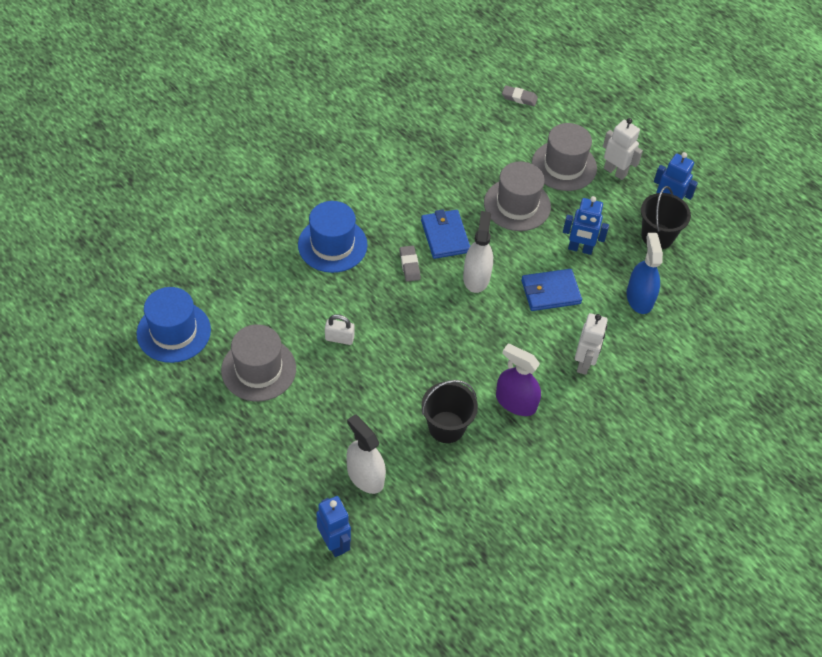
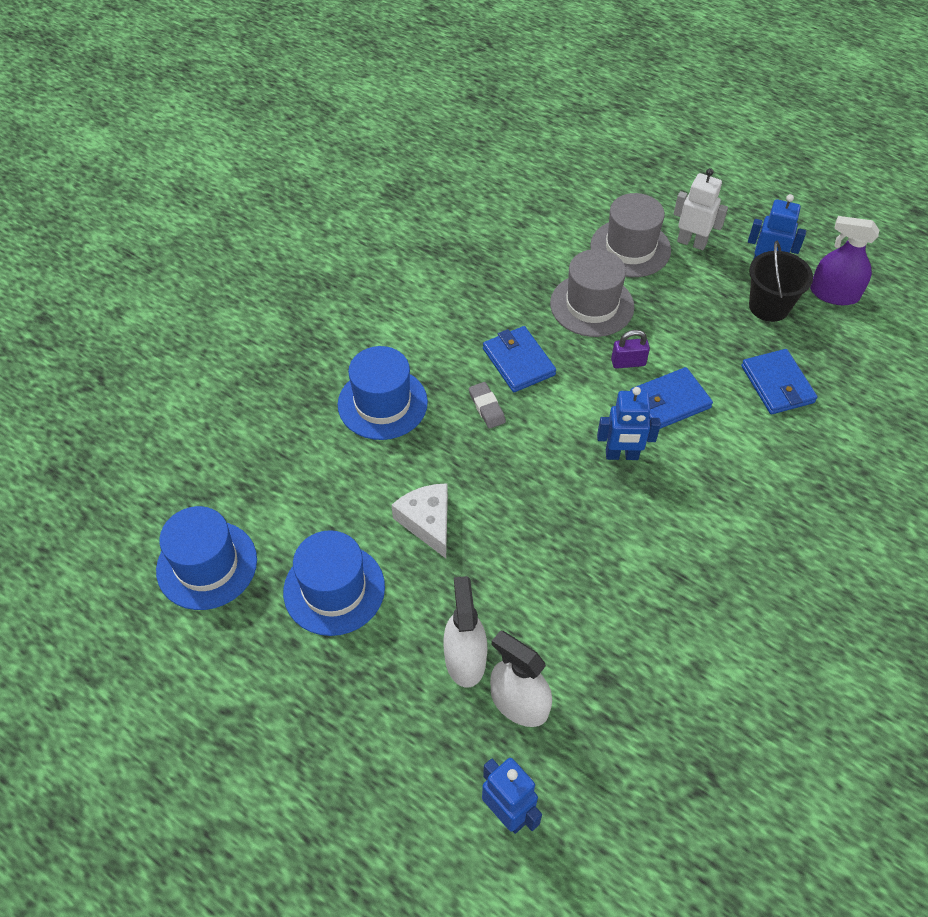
camera: 10 degrees left, 0 degrees up
(258, 369) = (334, 589): grey hat -> blue hat
(339, 338) = (427, 522): white padlock -> white cheese
(446, 427) = (602, 607): black bucket -> none
(476, 277) = (573, 403): white spray bottle -> white spray bottle (465, 659)
(516, 402) = (678, 552): purple spray bottle -> purple spray bottle (834, 294)
(519, 98) = (550, 182): grey eraser -> none
(529, 255) = (628, 362): none -> purple padlock
(580, 249) = (685, 341): blue robot -> blue robot (622, 455)
(584, 363) = (743, 481): white robot -> none
(639, 298) = (777, 384): blue spray bottle -> blue wallet

